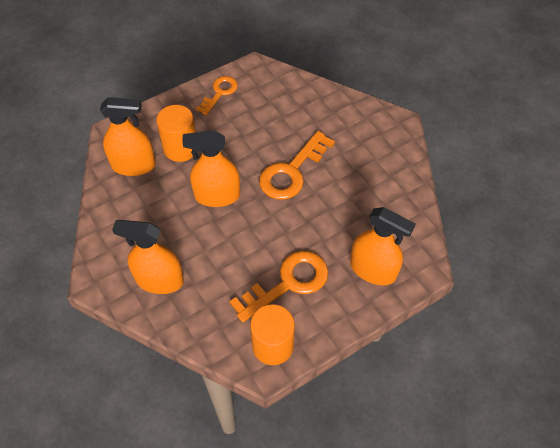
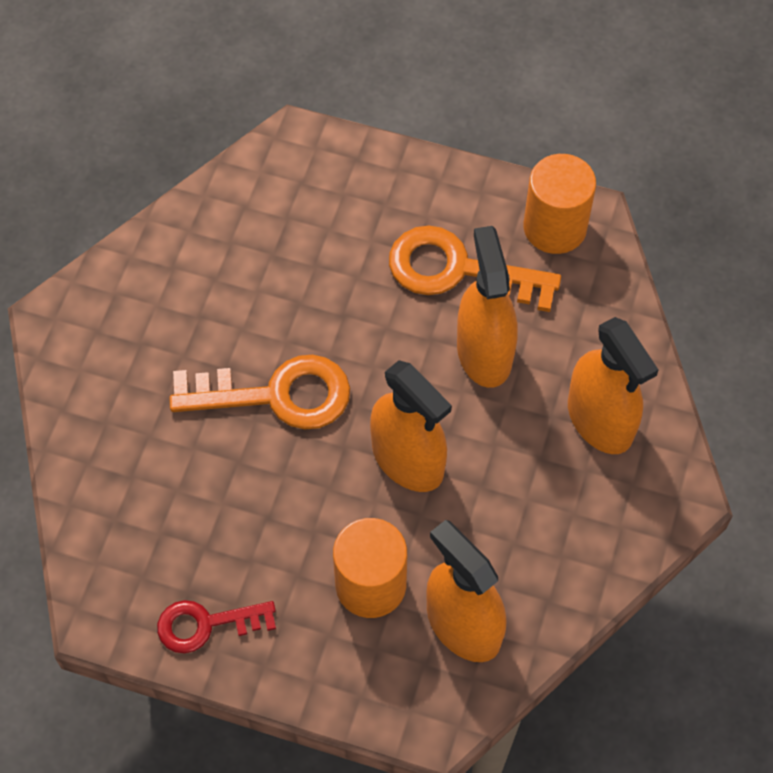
camera: 130 degrees left, 5 degrees up
(219, 93) = (206, 624): orange key -> red key
(373, 270) = (350, 193): orange spray bottle -> orange spray bottle (484, 352)

